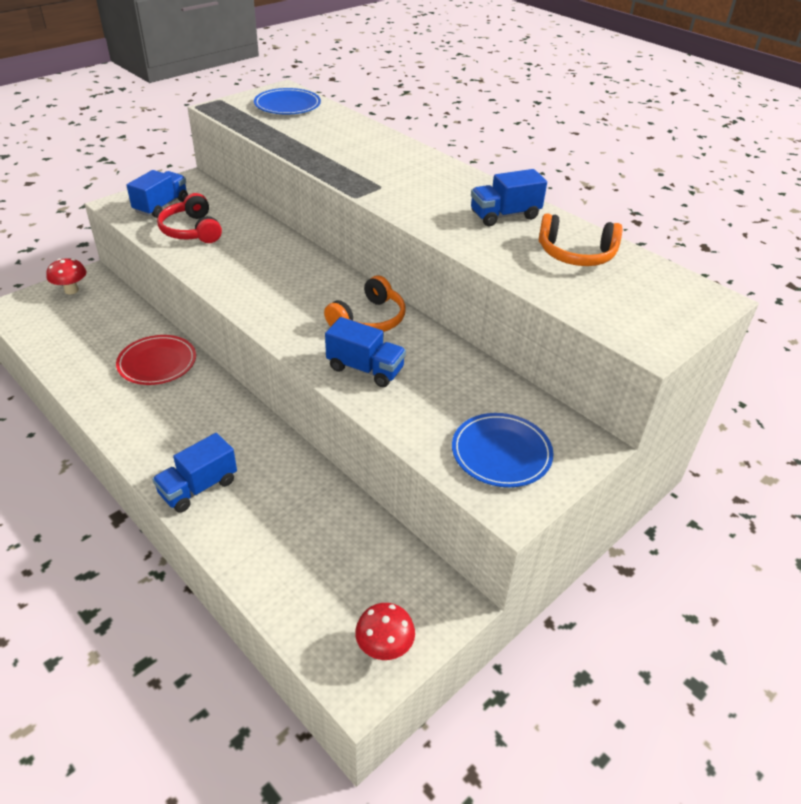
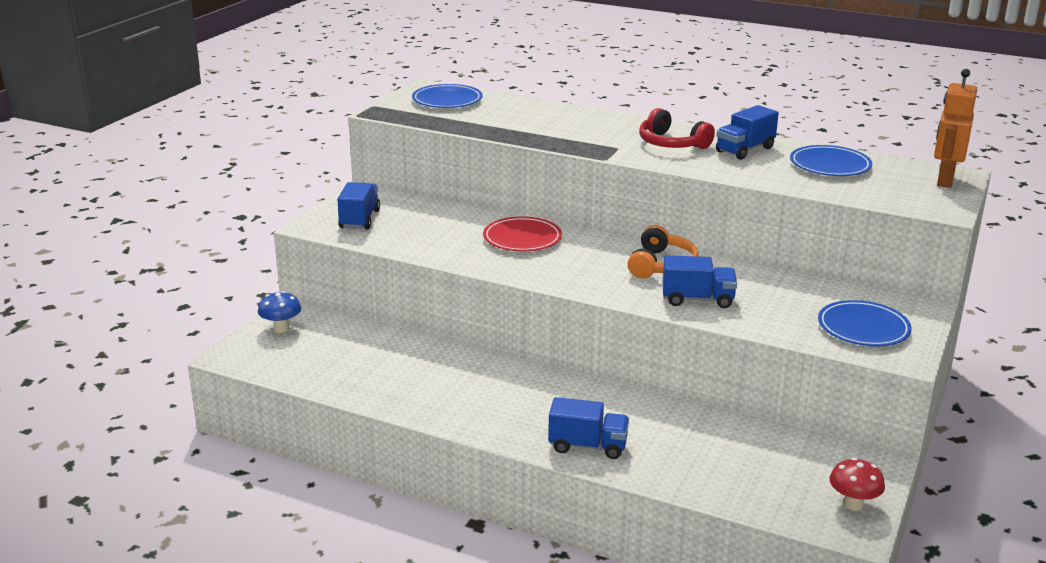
camera: 20 degrees left, 15 degrees down
(71, 290) = (281, 329): red mushroom -> blue mushroom
(157, 363) = (442, 366): red plate -> red plate (522, 238)
(192, 230) = (416, 233): red headphones -> red headphones (671, 143)
(198, 487) = (588, 446): blue truck -> blue truck turned 105 degrees counterclockwise
(576, 254) = (830, 165): orange headphones -> blue plate
(688, 303) = (944, 181): none -> orange robot

